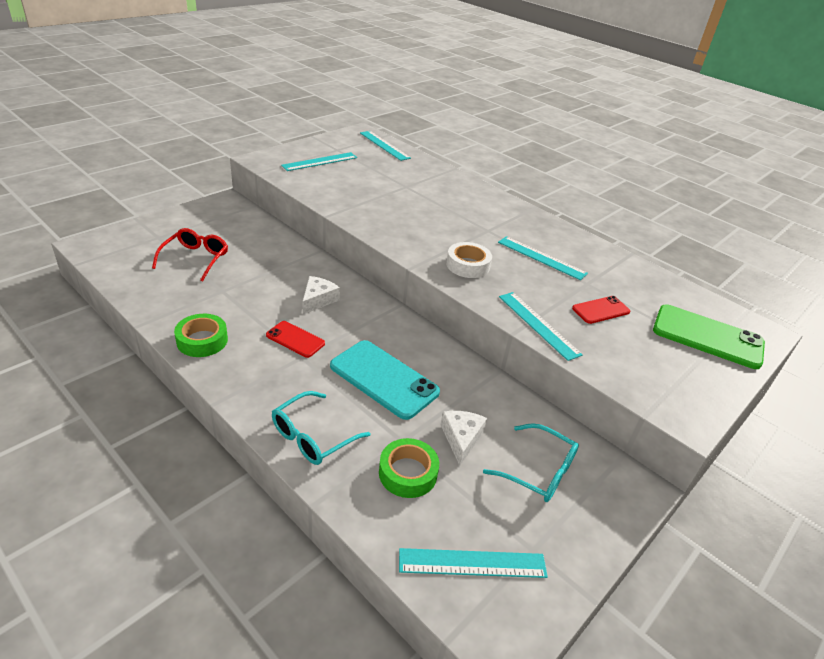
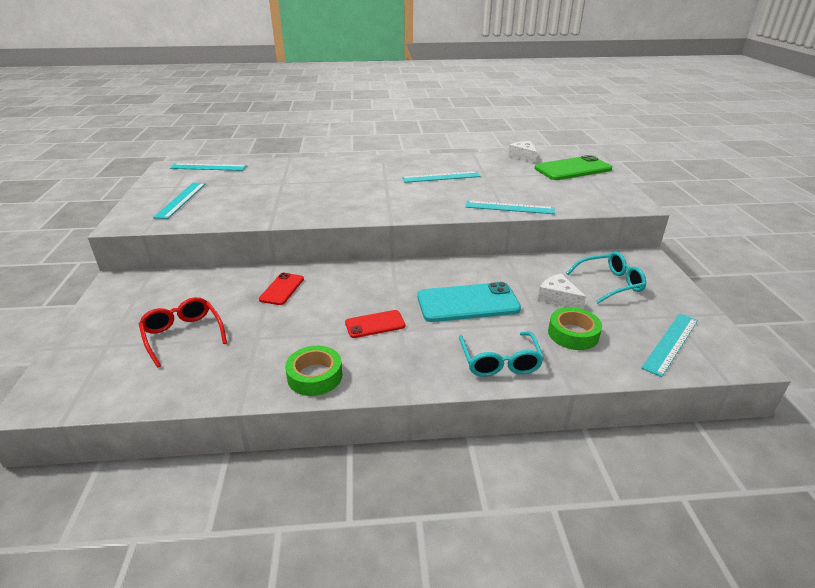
camera: 45 degrees left, 5 degrees down
(318, 300) = (338, 293): white cheese -> white cheese (523, 156)
(468, 265) = (416, 202): white tape -> none
(601, 310) = (517, 184): red phone -> red phone (282, 289)

